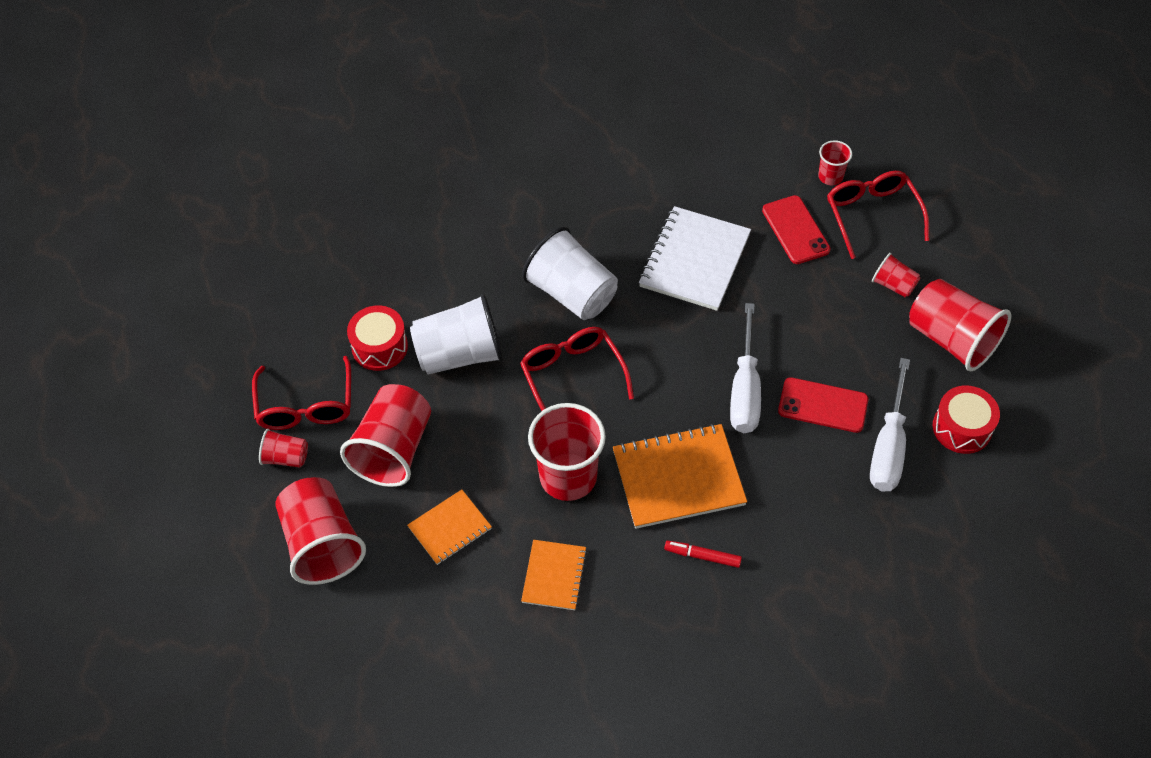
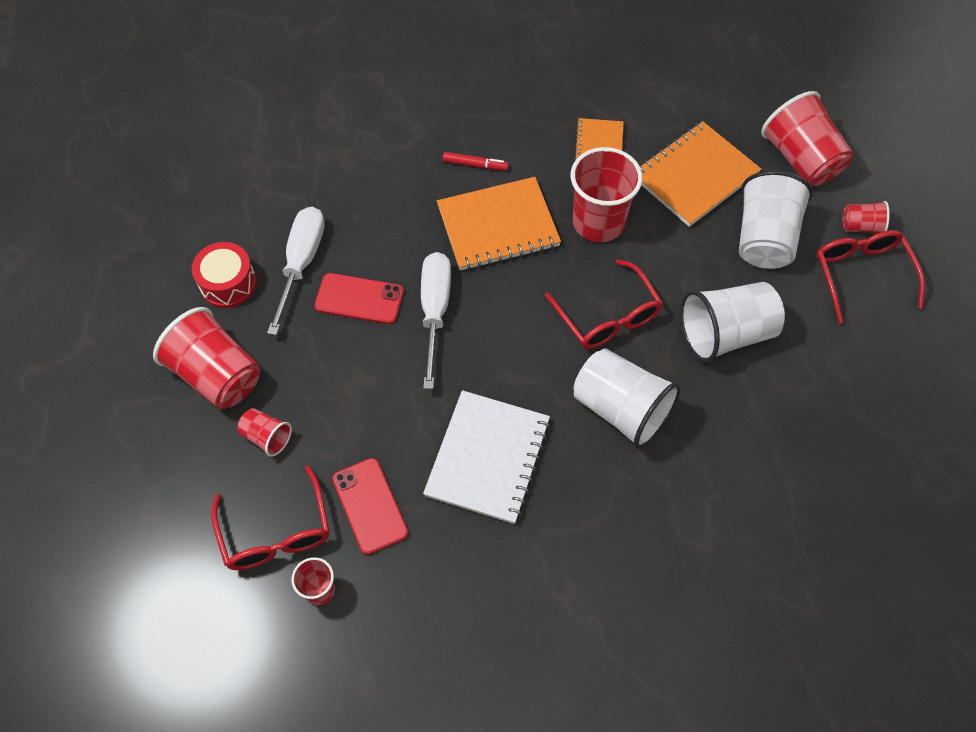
camera: 175 degrees right, 5 degrees up
(380, 347) = (810, 338): red drum -> none
(393, 450) = (764, 238): red cup -> white cup
(450, 528) = (695, 176): orange notebook -> orange notebook, size x1.75

